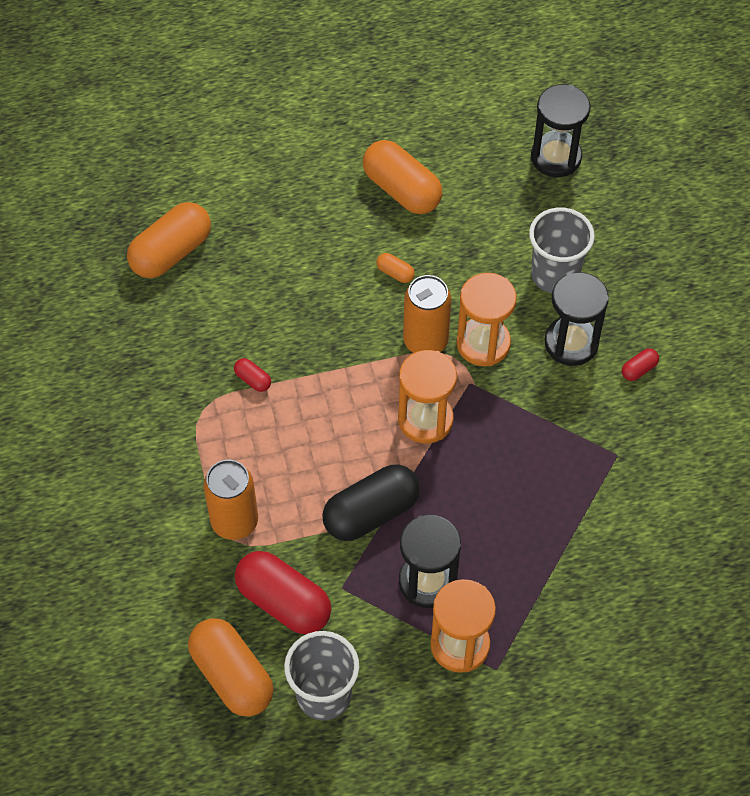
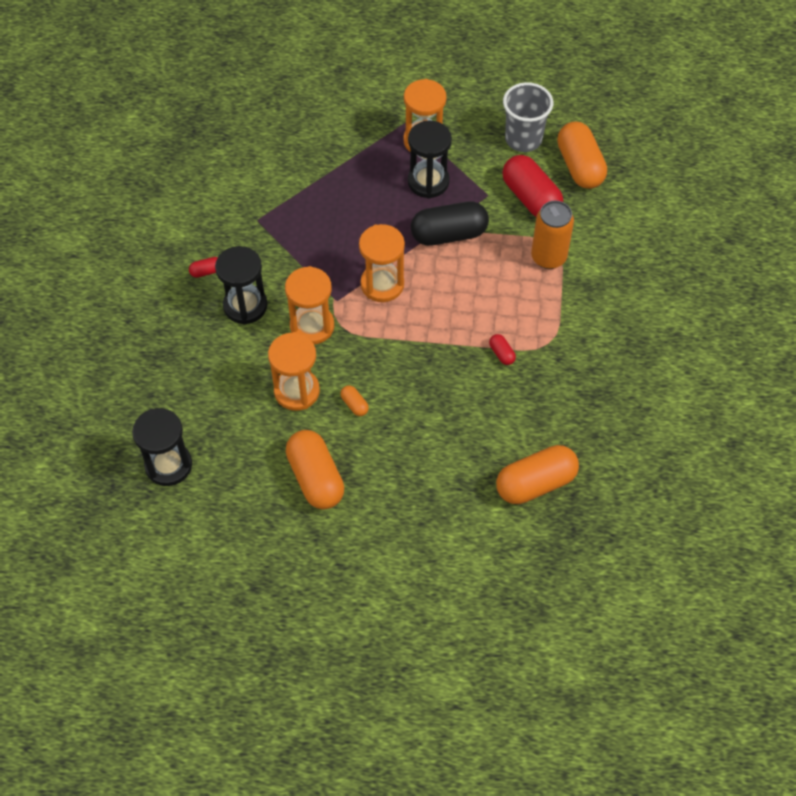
camera: 160 degrees left, 0 degrees up
(425, 341) = (355, 342): orange can -> none
(464, 268) = (297, 391): none -> orange hourglass
(555, 275) = (228, 362): grey cup -> none

